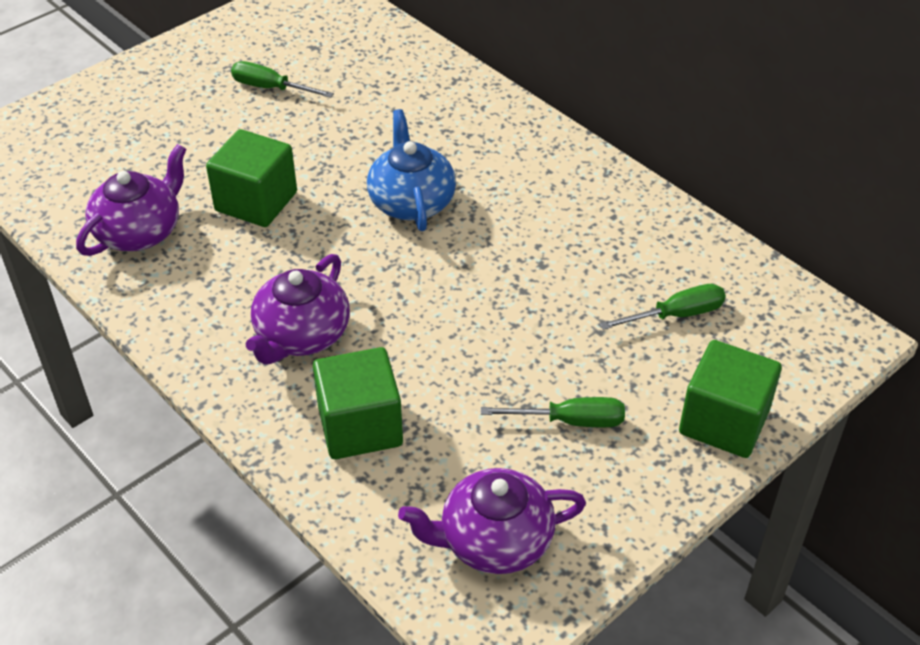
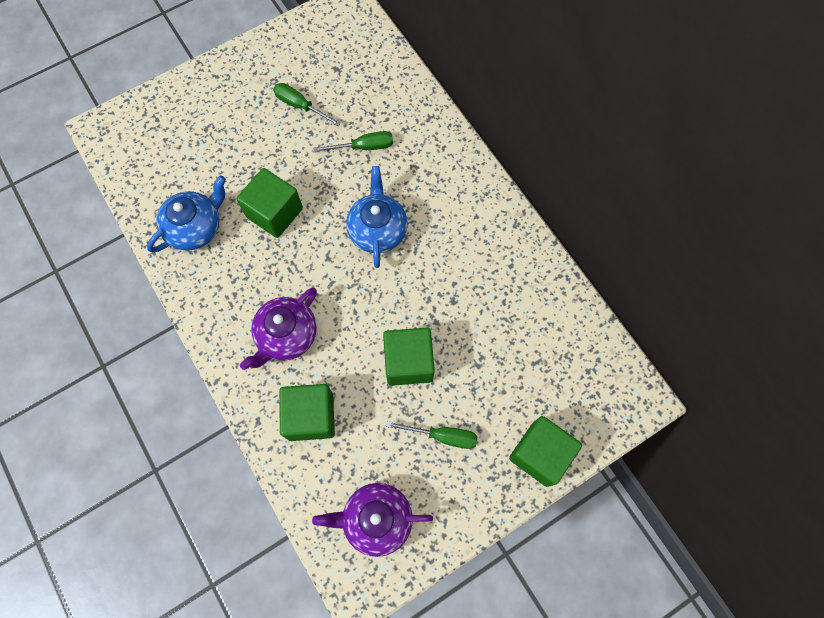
camera: 10 degrees right, 25 degrees up
(140, 231) = (195, 227): purple teapot -> blue teapot
(495, 341) = (408, 362): none -> green cube
(676, 315) = (531, 360): green screwdriver -> green screwdriver (364, 147)

